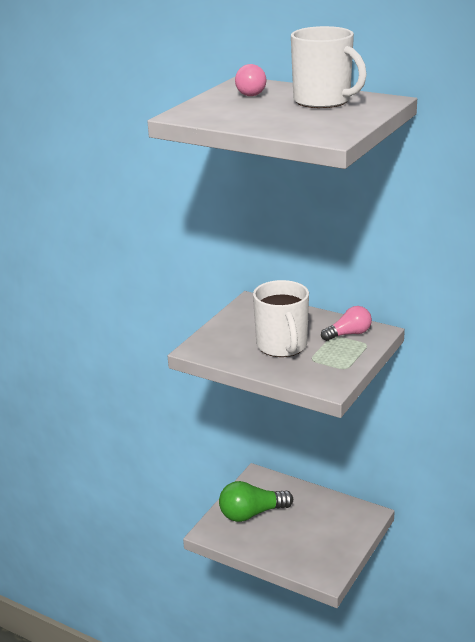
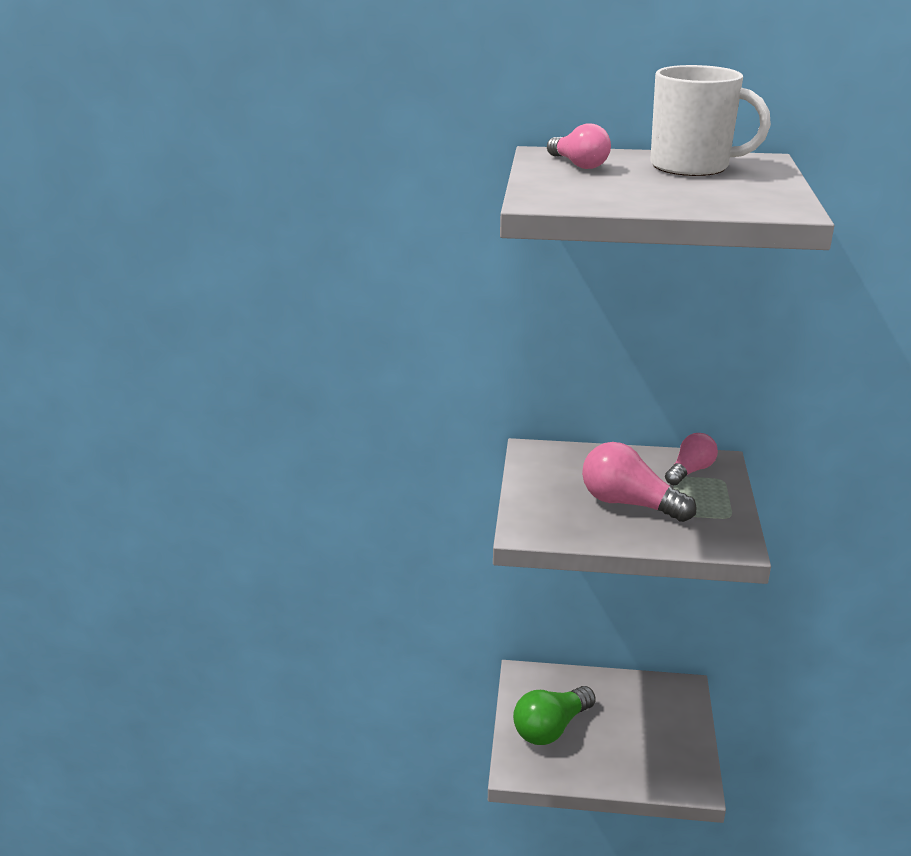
camera: 25 degrees left, 0 degrees up
(282, 346) = (629, 503): white mug -> pink light bulb

